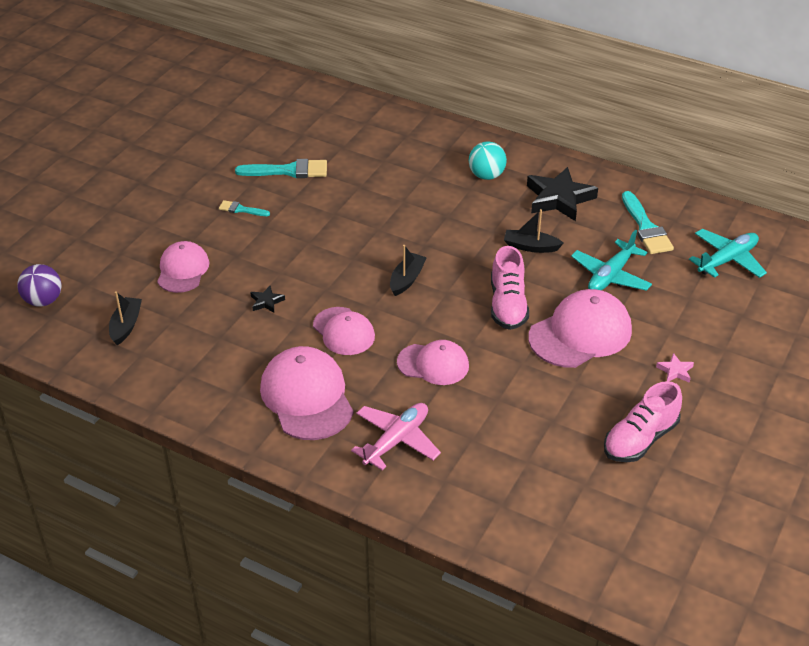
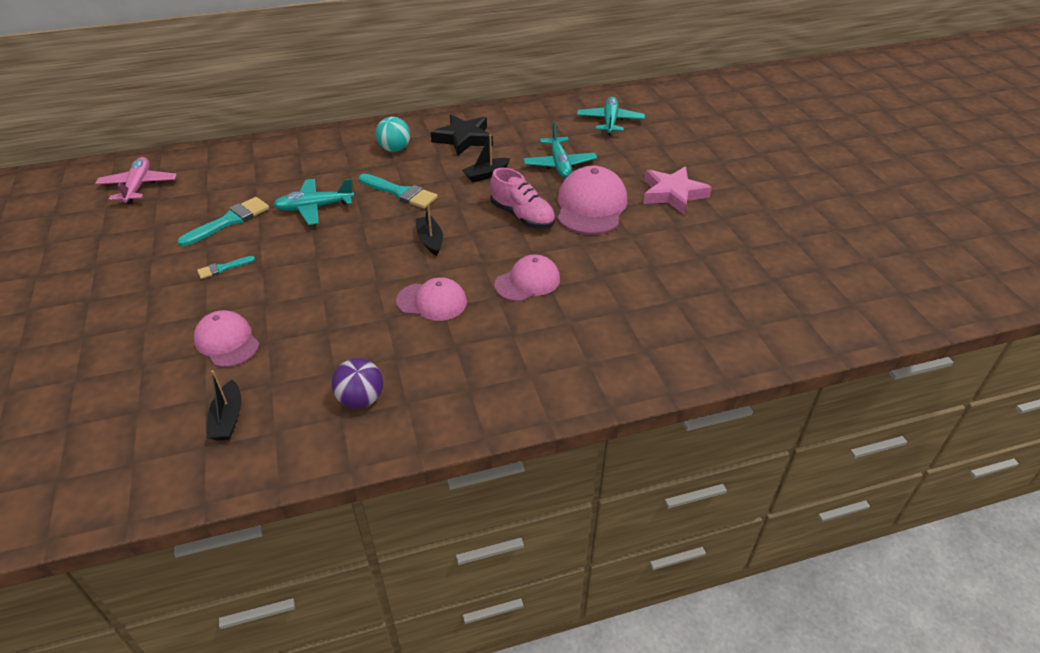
camera: 45 degrees left, 0 degrees up
(43, 301) = (104, 455): purple ball -> purple ball (361, 399)
(126, 326) = (228, 418): black boat -> black boat turned 150 degrees counterclockwise
(266, 302) = (339, 319): black star -> none
(307, 397) = (469, 364): pink cap -> none
(358, 195) = (314, 207): none -> turquoise plane
(396, 440) = (576, 347): pink plane -> pink plane (138, 186)
(640, 439) = (713, 243): pink shoe -> none
(646, 227) = (540, 128): turquoise brush -> turquoise brush (400, 193)
(675, 371) = (673, 194): pink star -> pink star, size x2.24

